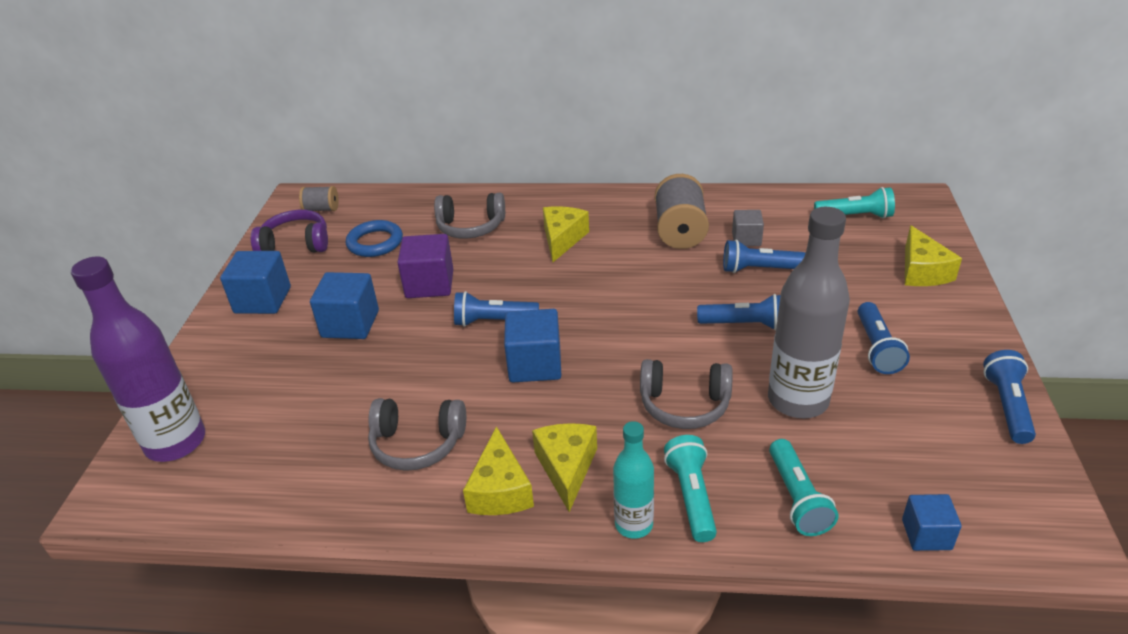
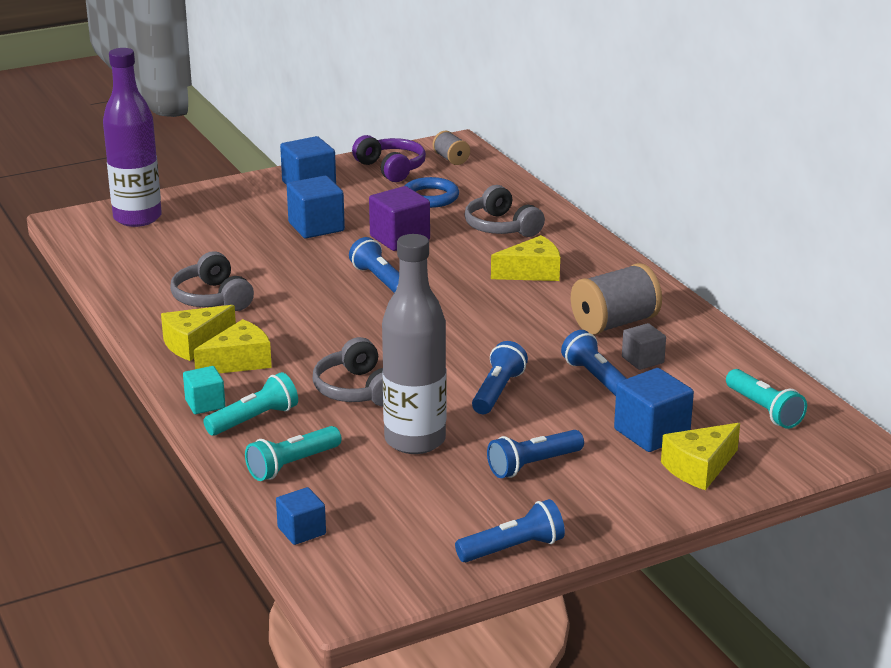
camera: 55 degrees right, 10 degrees down
(535, 364) = (343, 314): blue cube -> blue cube (651, 433)
(634, 524) = (205, 404): turquoise bottle -> turquoise cube
(745, 324) = (498, 391): blue flashlight -> blue flashlight turned 135 degrees counterclockwise

